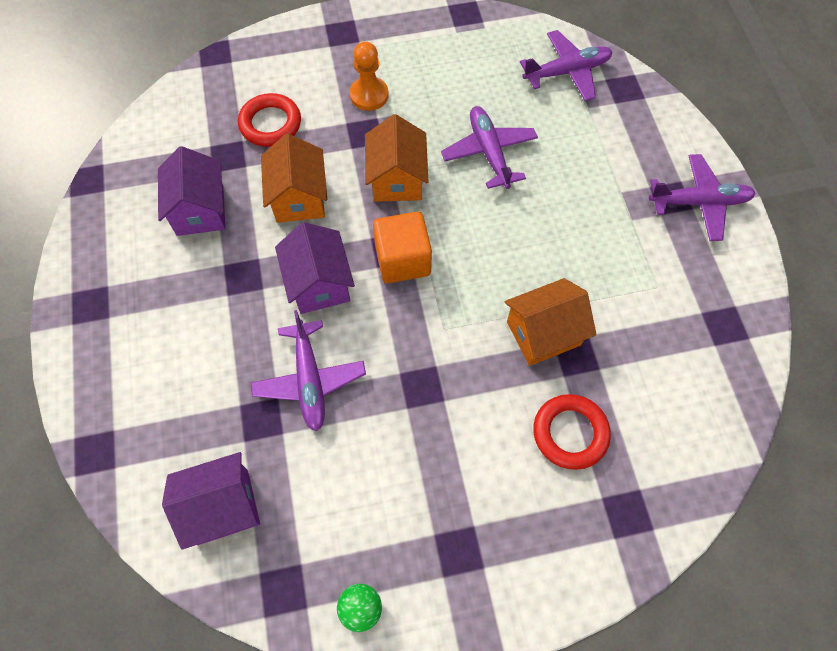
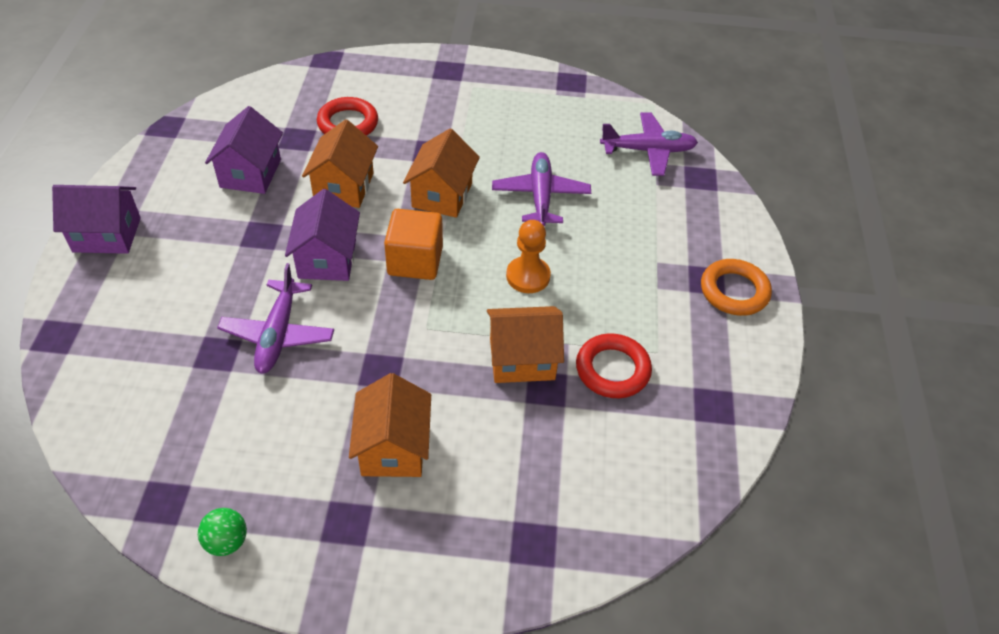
camera: 15 degrees right, 15 degrees down
(222, 507) = (144, 414): purple house -> purple house (106, 235)
(369, 95) = (449, 123): orange pawn -> orange pawn (528, 276)
(467, 462) = (393, 448): none -> orange house
(570, 433) = (508, 453): red ring -> red ring (612, 370)
(699, 202) = (734, 291): purple plane -> orange ring

